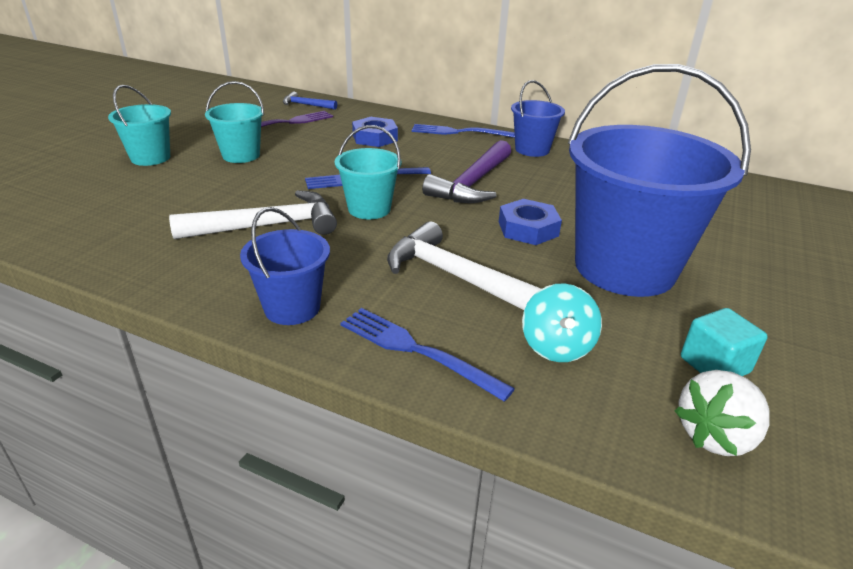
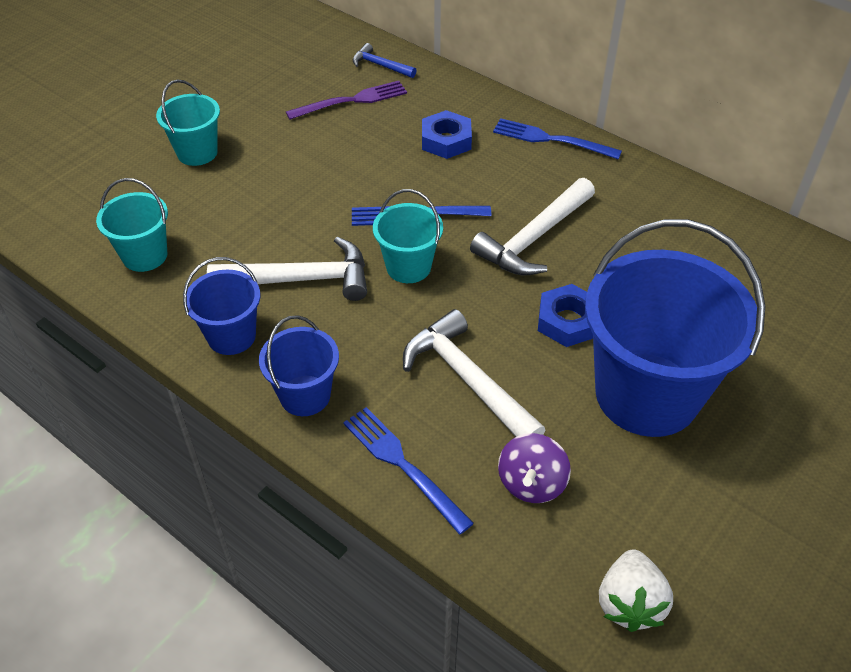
camera: 15 degrees right, 15 degrees up
(241, 155) = (291, 158): turquoise bucket -> turquoise bucket (145, 255)
(473, 183) = (534, 238): purple hammer -> white hammer
(532, 149) = (628, 183): blue bucket -> blue bucket (231, 336)
(556, 346) = (531, 483): turquoise spinning top -> purple spinning top
(714, 365) = (672, 531): turquoise cube -> none
(715, 436) = (629, 603): white strawberry -> white strawberry turned 60 degrees counterclockwise

